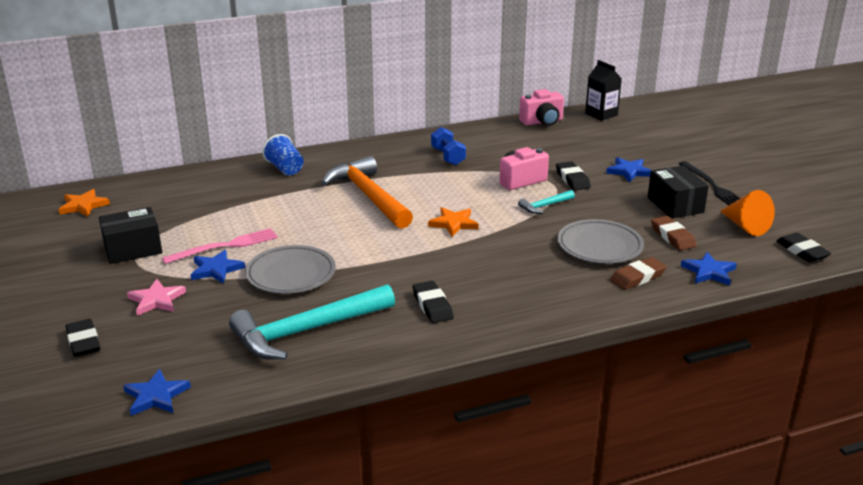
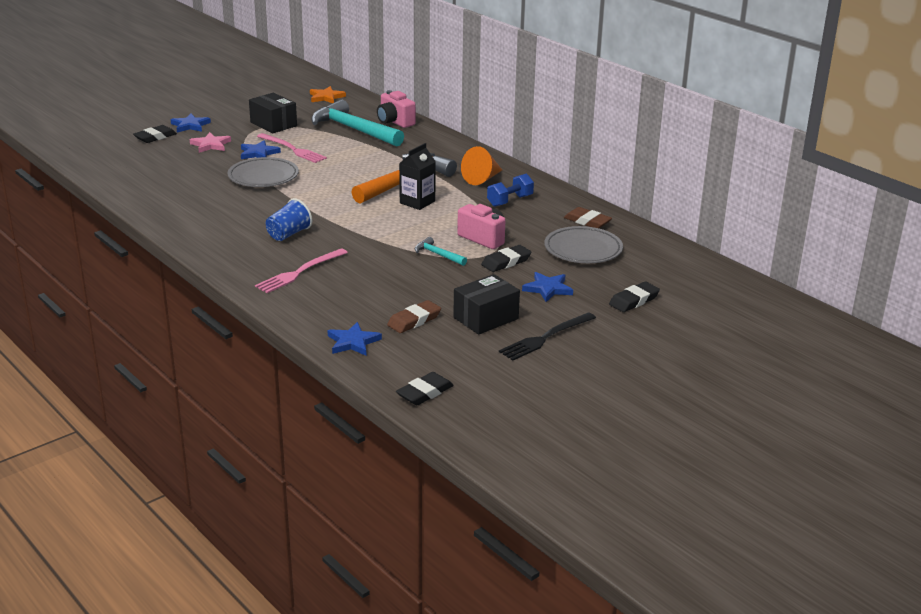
camera: 70 degrees right, 0 degrees up
(156, 396) = (103, 168): blue star -> blue star (190, 125)
(285, 169) = (433, 144): blue cup -> blue cup (288, 234)
(307, 331) = (190, 195): turquoise hammer -> turquoise hammer (354, 129)
(432, 305) = (240, 230): black eraser -> black eraser (634, 300)
(453, 223) = (378, 221): orange star -> none
(542, 122) = (635, 234): pink camera -> pink camera (395, 122)
(553, 281) = (300, 272): none -> pink fork
(599, 246) = (373, 286): grey plate -> grey plate (583, 250)
(601, 114) = (690, 262): black carton -> black carton (417, 202)
(637, 277) = (325, 308): brown eraser -> brown eraser (587, 221)
(745, 226) = (462, 359): orange cone -> orange cone (482, 179)

